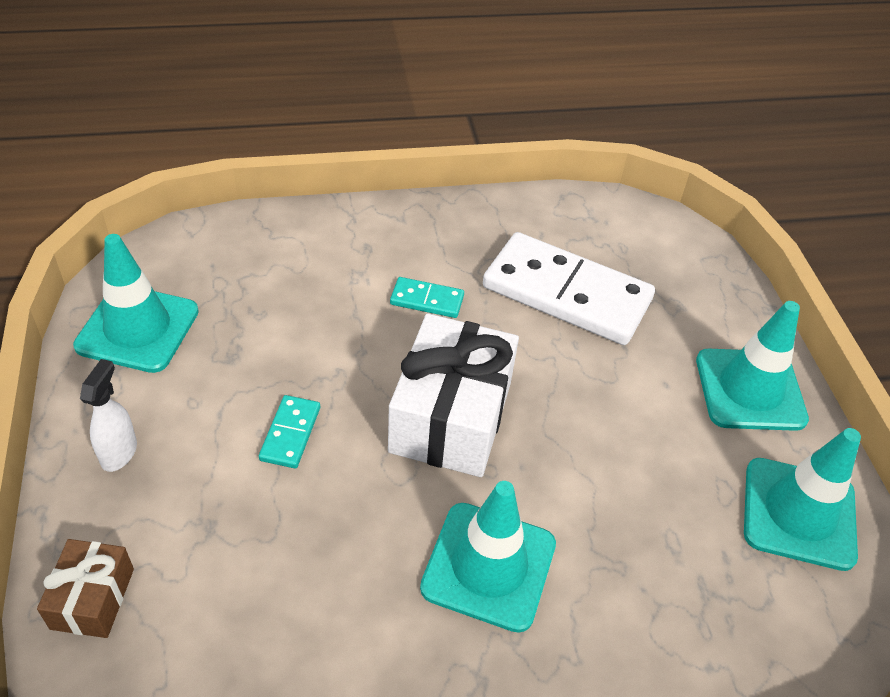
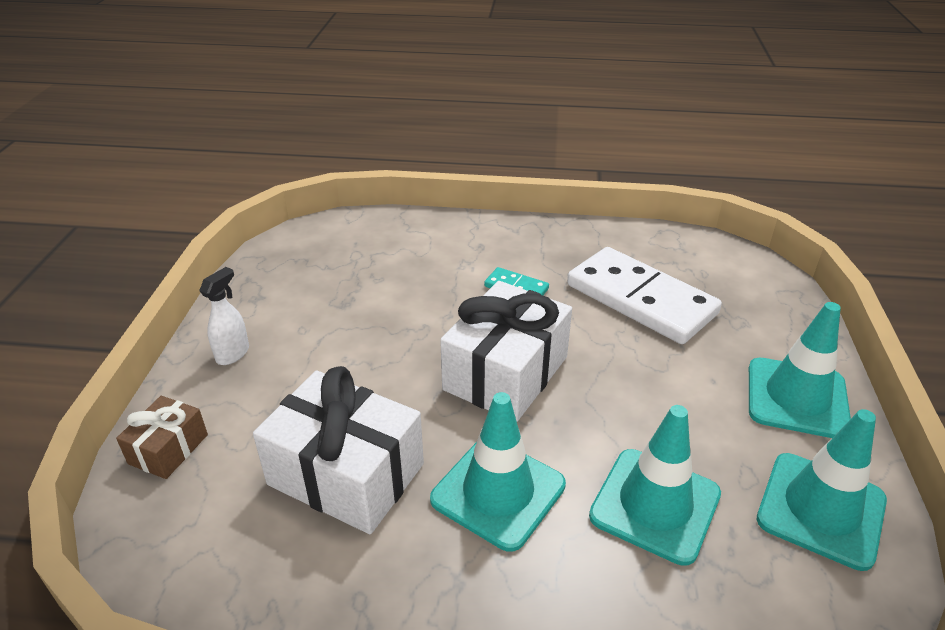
camera: 20 degrees right, 10 degrees down
(138, 328) = (283, 275): turquoise traffic cone -> turquoise traffic cone (655, 505)
(290, 434) = (368, 363): turquoise domino -> none
(317, 583) = (346, 474): none -> white gift

